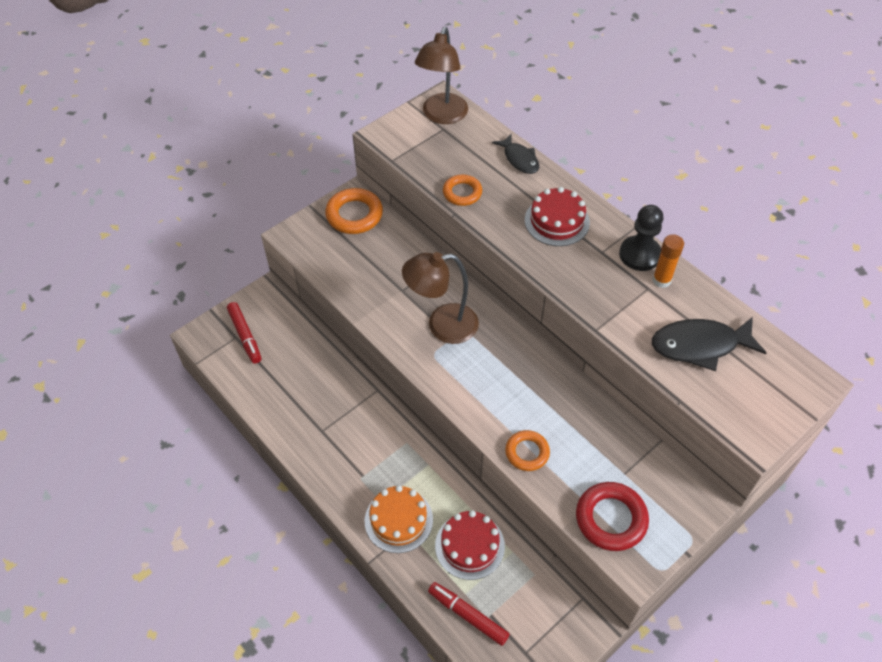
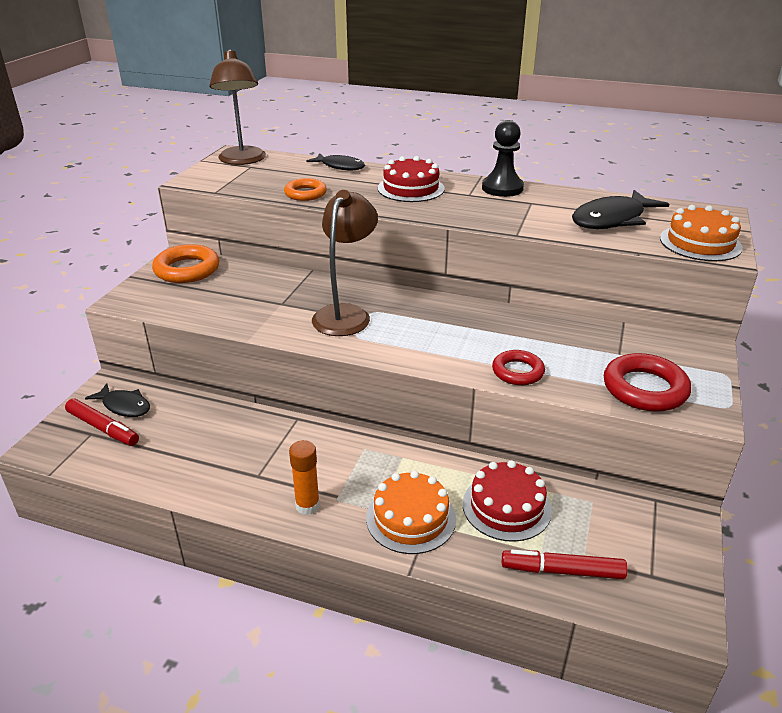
camera: 30 degrees left, 20 degrees down
(268, 320) = (124, 406): none -> black fish
(442, 325) = (346, 314): brown lamp -> brown lamp turned 150 degrees clockwise
(527, 452) = (517, 372): orange ring -> red ring
(661, 280) = (536, 196): orange glue stick -> orange glue stick (307, 505)
(749, 414) = (700, 243): none -> orange cake

